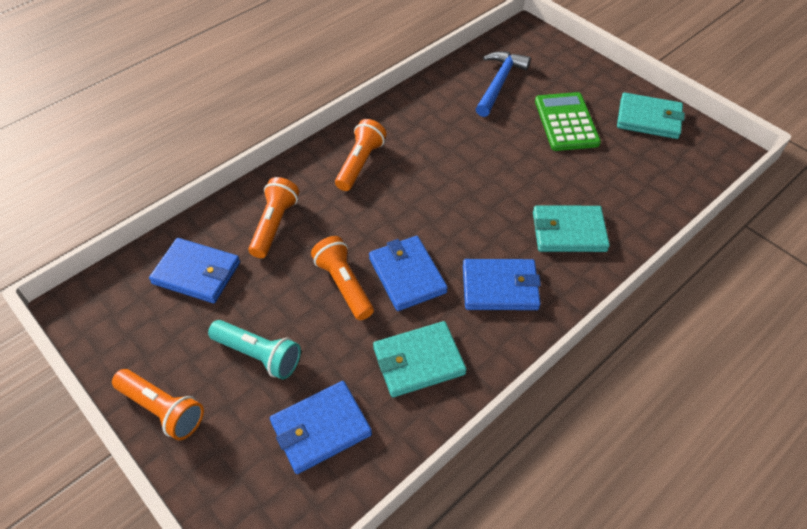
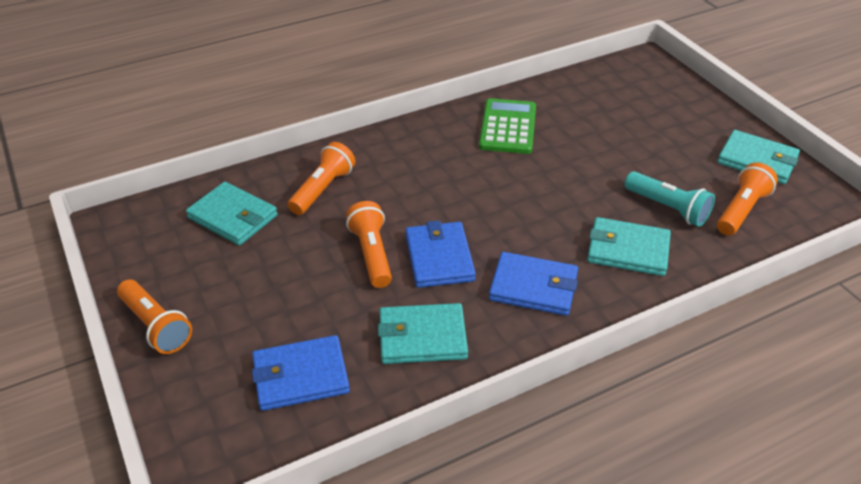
camera: 15 degrees right, 10 degrees down
(197, 273) = (233, 217): blue wallet -> turquoise wallet
(259, 355) = (264, 298): turquoise flashlight -> turquoise flashlight (668, 208)
(360, 163) = (428, 151): orange flashlight -> orange flashlight (741, 210)
(499, 83) = (600, 102): blue hammer -> none
(566, 122) = (661, 149): green calculator -> green calculator (507, 127)

